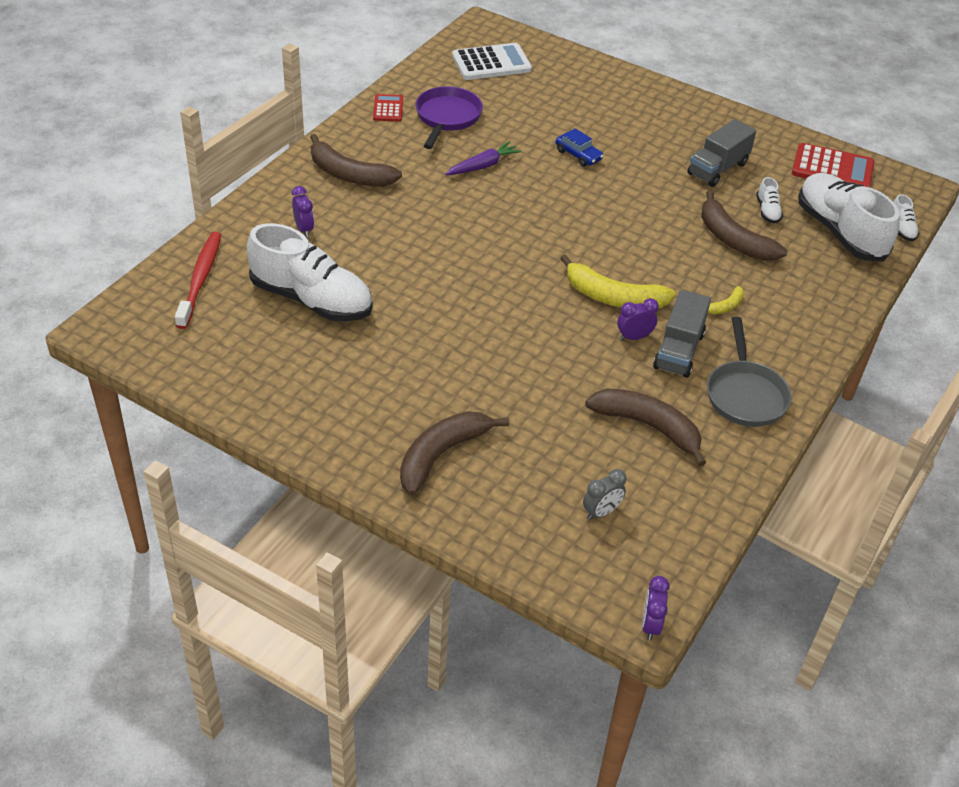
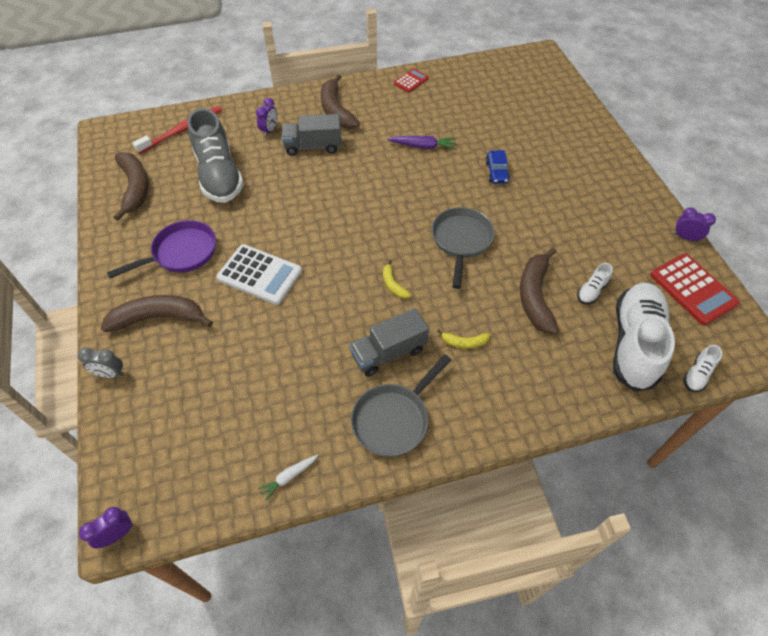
camera: 45 degrees right, 10 degrees up
(311, 299) = (219, 175): white shoe -> grey shoe
(447, 117) = (440, 104): purple pan -> purple pan (181, 253)
(491, 63) = (515, 81): white calculator -> white calculator (260, 275)
(601, 512) = (193, 429): grey clock -> grey clock (110, 374)
(613, 297) = (393, 284): yellow banana -> yellow banana, size x0.48
(623, 229) = (461, 241): none -> grey pan
(634, 337) = (371, 322): purple clock -> purple clock (685, 238)
(648, 426) = (298, 392): brown banana -> brown banana (135, 188)
(717, 169) = (591, 236): grey truck -> grey truck (313, 146)
(724, 488) = (289, 477): none -> white carrot

